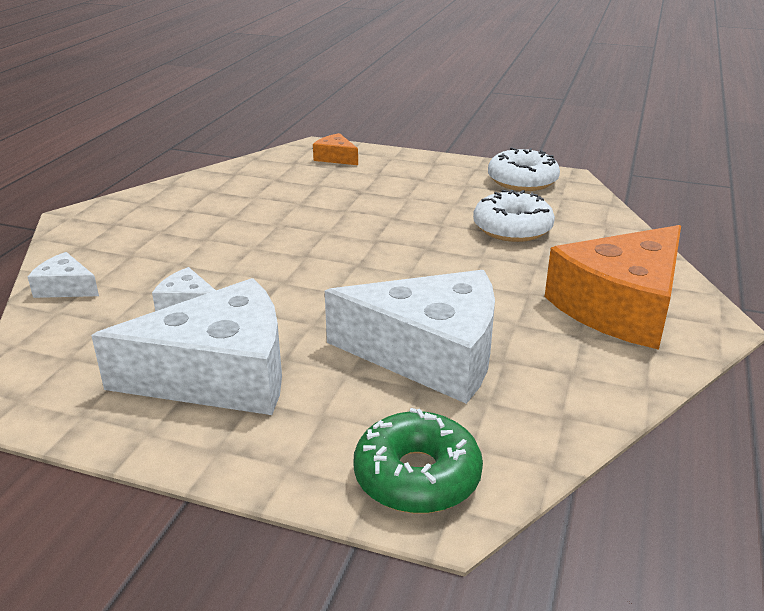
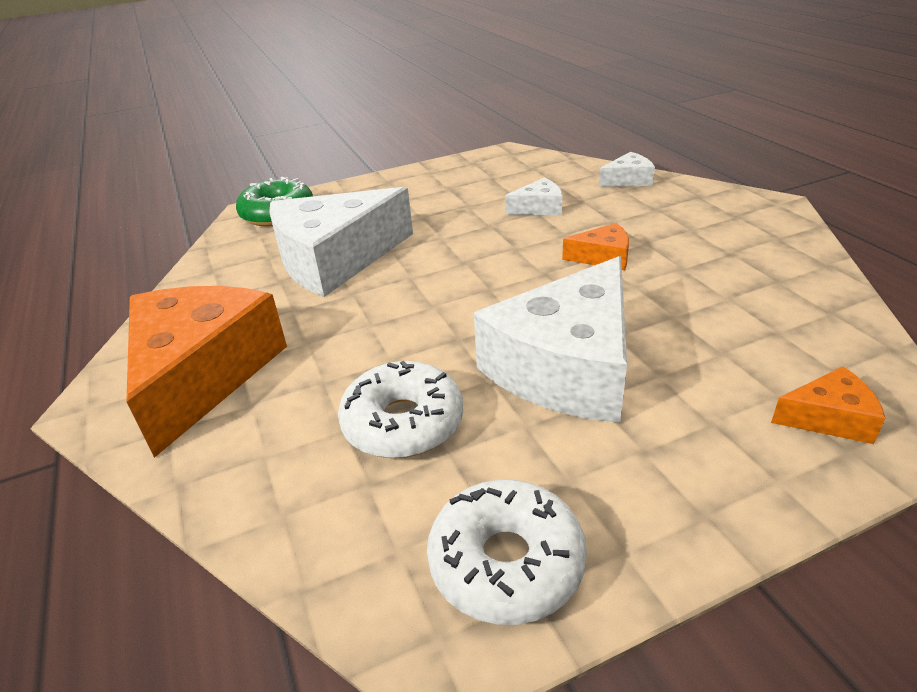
camera: 140 degrees right, 5 degrees up
(219, 375) = (443, 196): white cheese -> white cheese (567, 366)
(252, 244) = (603, 257): none -> orange cheese

